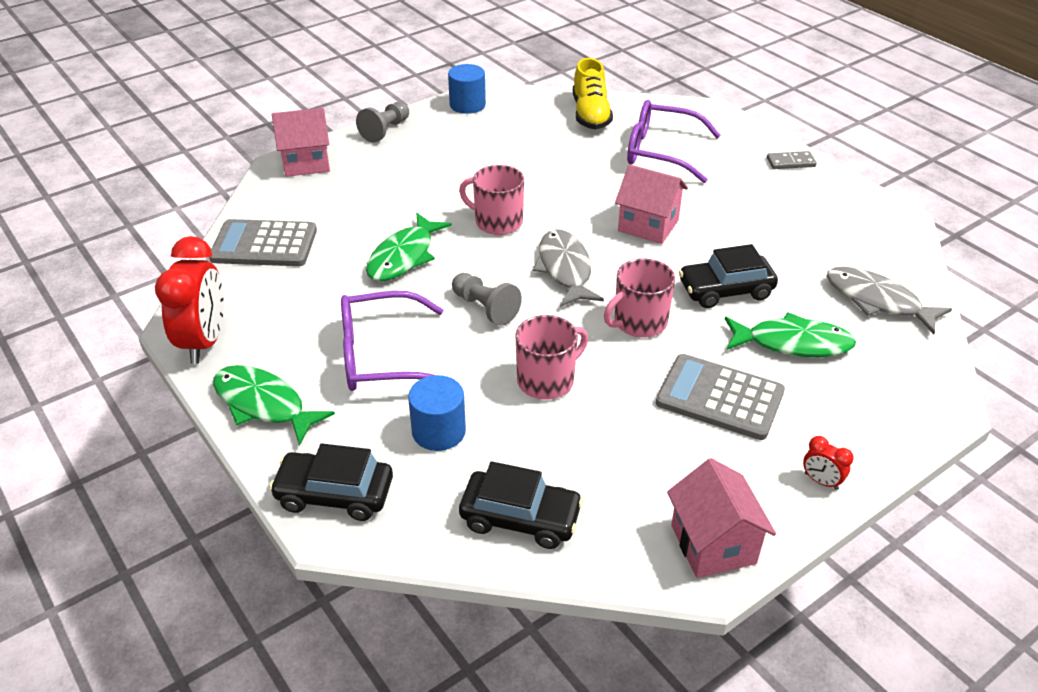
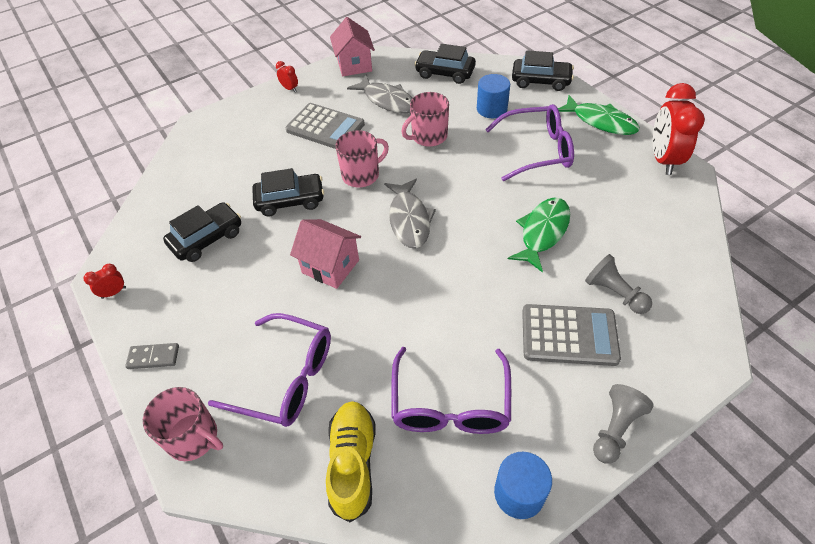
camera: 175 degrees left, 10 degrees up
(264, 244) = (669, 245): grey calculator -> grey calculator (569, 335)
(306, 163) = (686, 362): pink house -> none
(485, 308) = (471, 185): grey pawn -> grey pawn (614, 293)
(497, 222) = (466, 271): pink mug -> pink mug (193, 437)
(516, 140) = (450, 404): none -> purple glasses
(792, 343) = (263, 160): green fish -> none
(807, 250) = (207, 238): none -> black car
(873, 204) = (114, 292): none -> red clock
(877, 301) = (185, 192): grey fish -> grey fish (387, 100)

